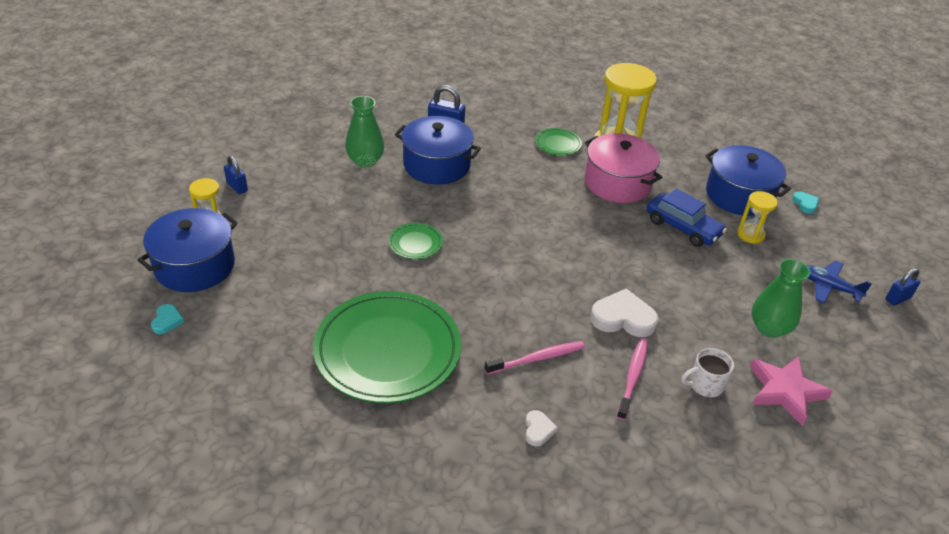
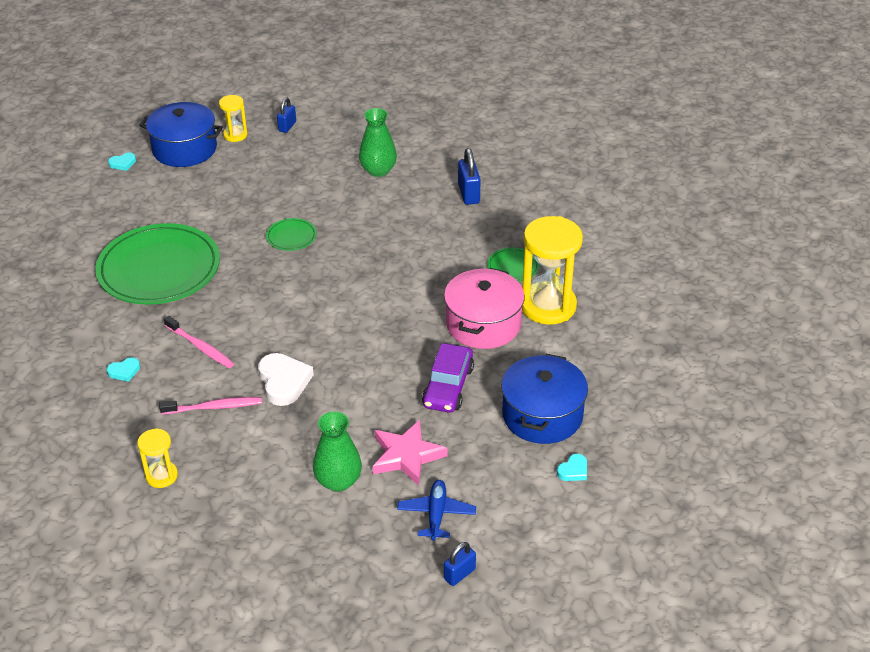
camera: 65 degrees right, 0 degrees up
(437, 165) = (408, 209): blue pot -> none
(538, 430) = (124, 371): white heart -> turquoise heart
(682, 227) = (448, 387): blue car -> purple car
(705, 385) = (233, 453): white mug -> none
(750, 234) = (478, 438): yellow hourglass -> yellow hourglass (161, 476)
(785, 391) = (258, 508): pink star -> pink star (406, 456)
(898, 298) = (459, 574): blue padlock -> blue padlock turned 75 degrees counterclockwise

